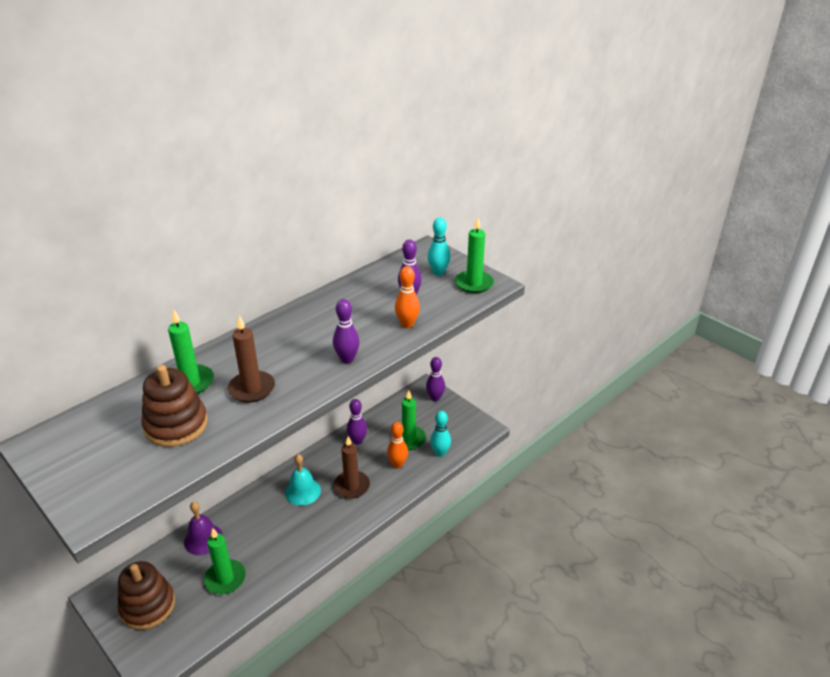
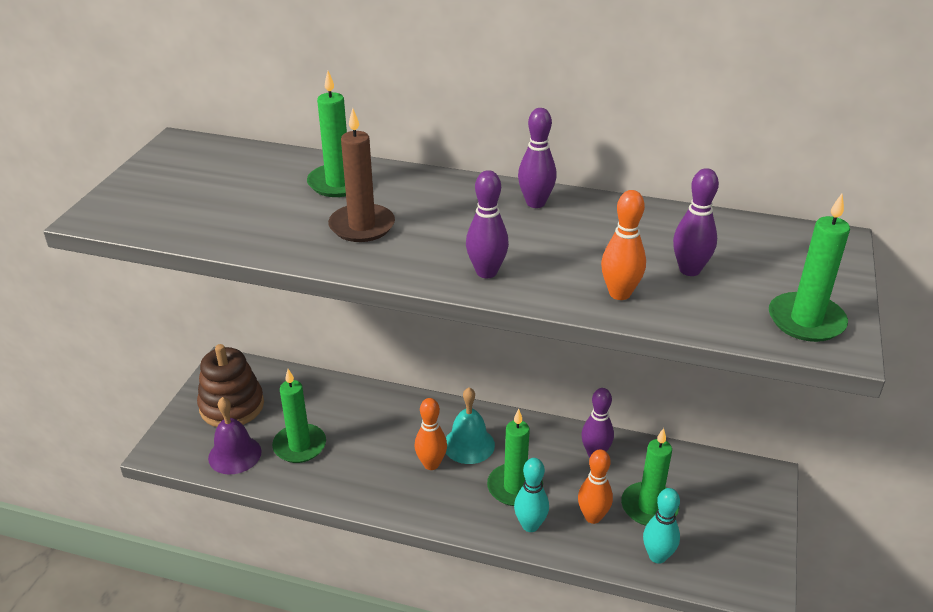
camera: 60 degrees right, 0 degrees up
(176, 425) = (260, 205): brown stacking toy -> none
(203, 539) = (340, 399): purple bell -> purple bell (234, 454)
(302, 516) = (431, 464): none -> orange bowling pin
(351, 486) = (514, 487): brown candle -> green candle
(435, 398) = (758, 498): purple bowling pin -> purple bowling pin (535, 203)
(438, 272) = (785, 274): turquoise bowling pin -> turquoise bowling pin (530, 525)

